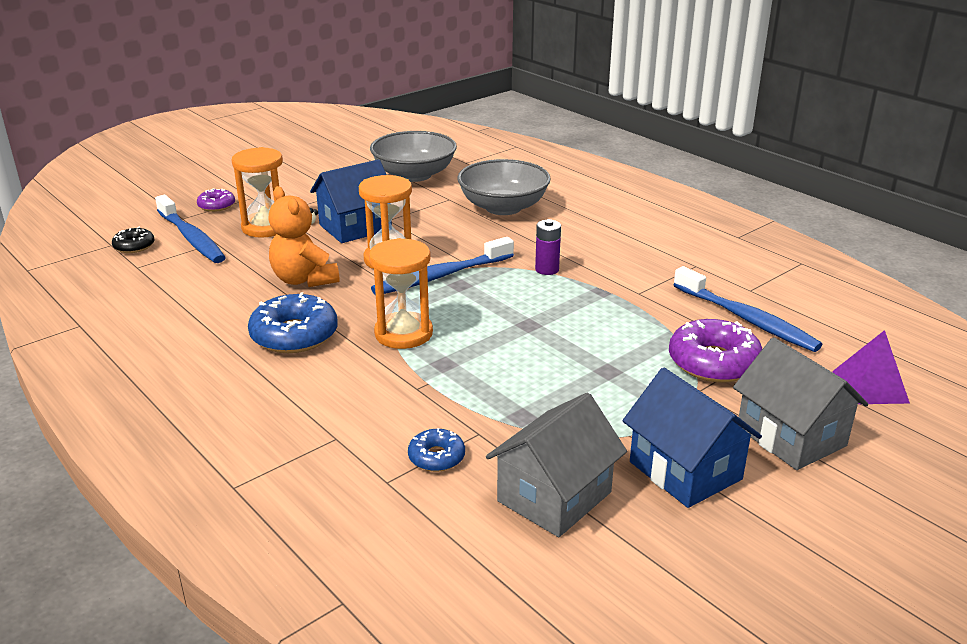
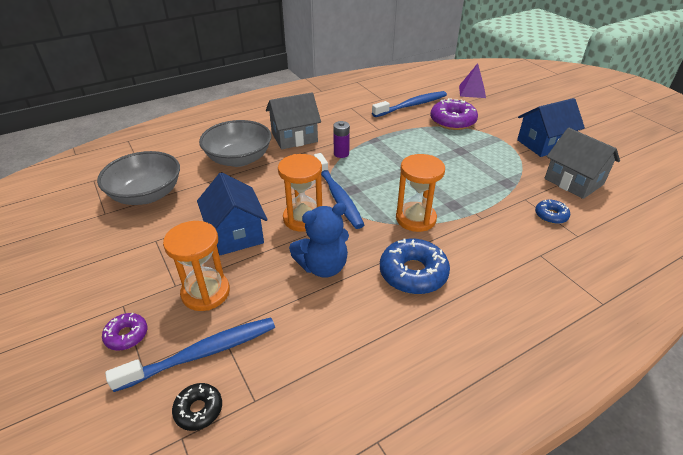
camera: 80 degrees left, 10 degrees up
(304, 279) = (323, 266): orange teddy bear -> blue teddy bear
(791, 436) = (512, 115): grey house -> grey house (294, 137)

